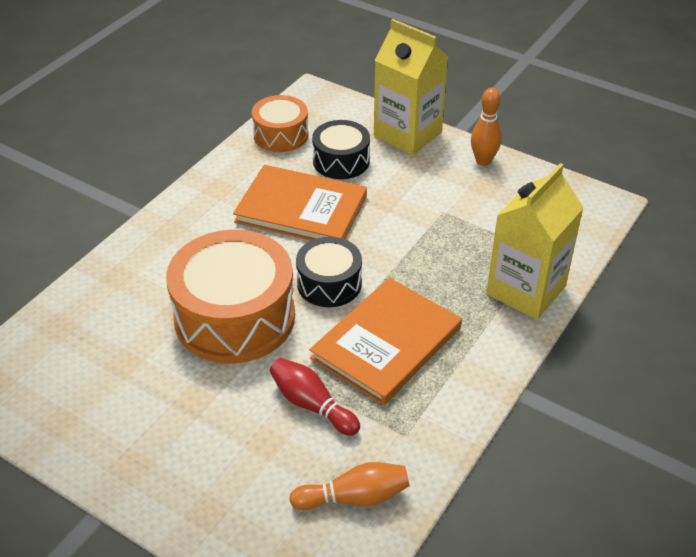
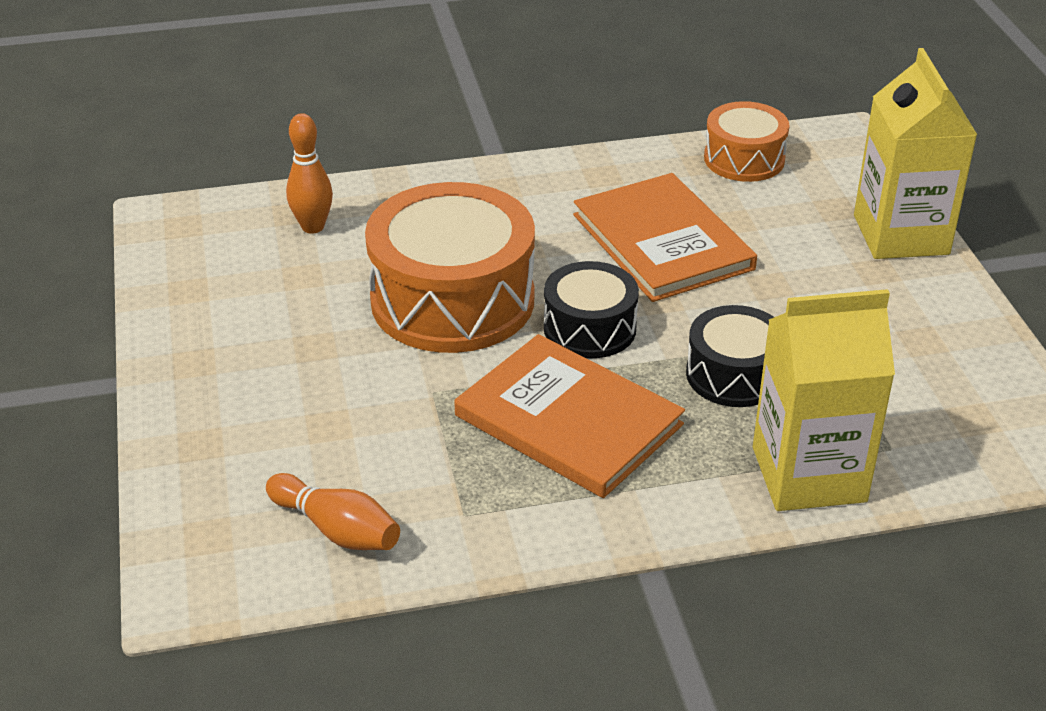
camera: 45 degrees right, 5 degrees down
(312, 405) = (414, 424): red bowling pin -> none
(341, 161) = (776, 220): black drum -> black drum (734, 375)
(386, 343) = (568, 420): orange book -> orange book turned 45 degrees clockwise
(483, 161) = (960, 313): orange bowling pin -> orange bowling pin (313, 227)

